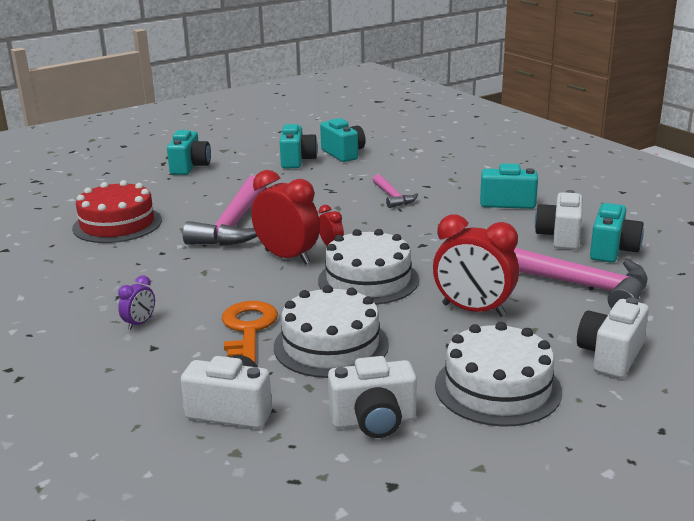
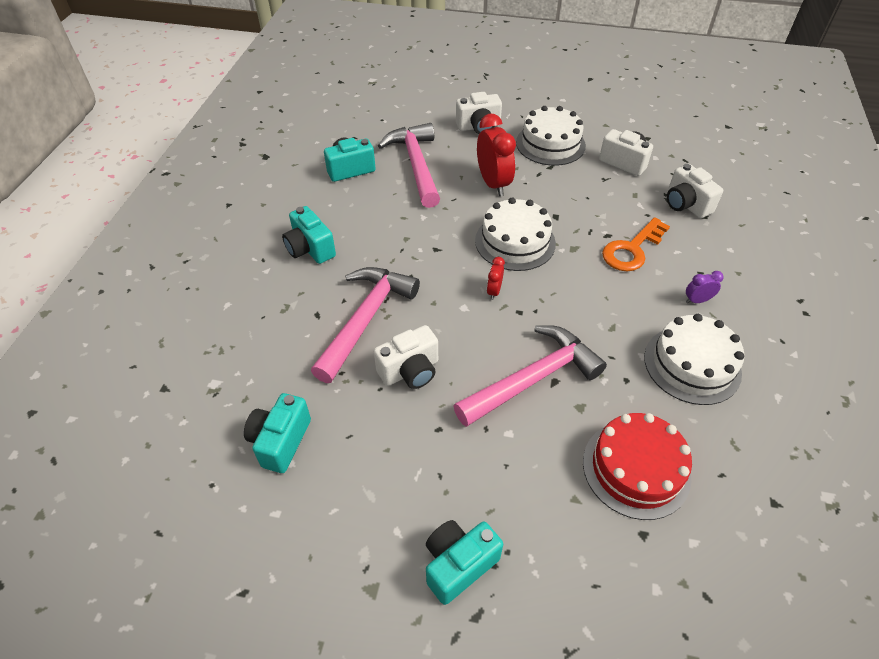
camera: 135 degrees left, 25 degrees up
(287, 257) = (537, 301): red clock -> none
(297, 160) = (340, 468): turquoise camera -> none
(331, 345) = (596, 210): white cake -> white cake (692, 364)
(392, 197) = (365, 319): pink hammer -> pink hammer, size x1.95
(560, 237) = (351, 197): white camera -> white camera (410, 371)

